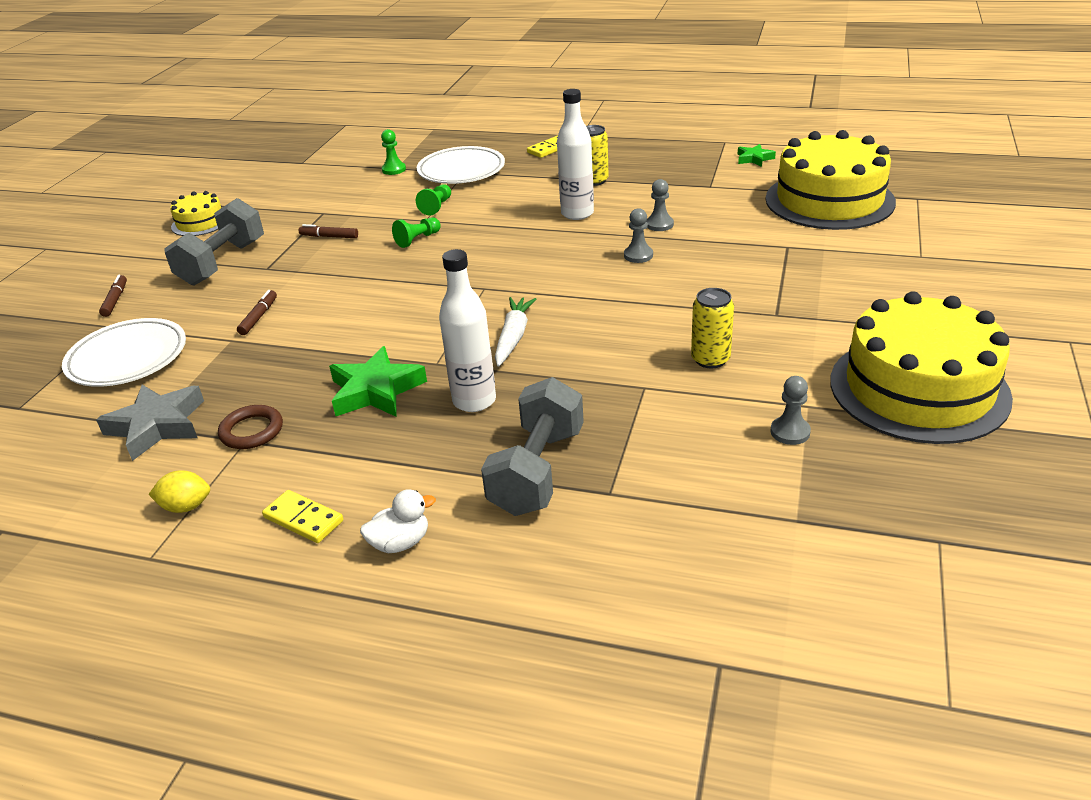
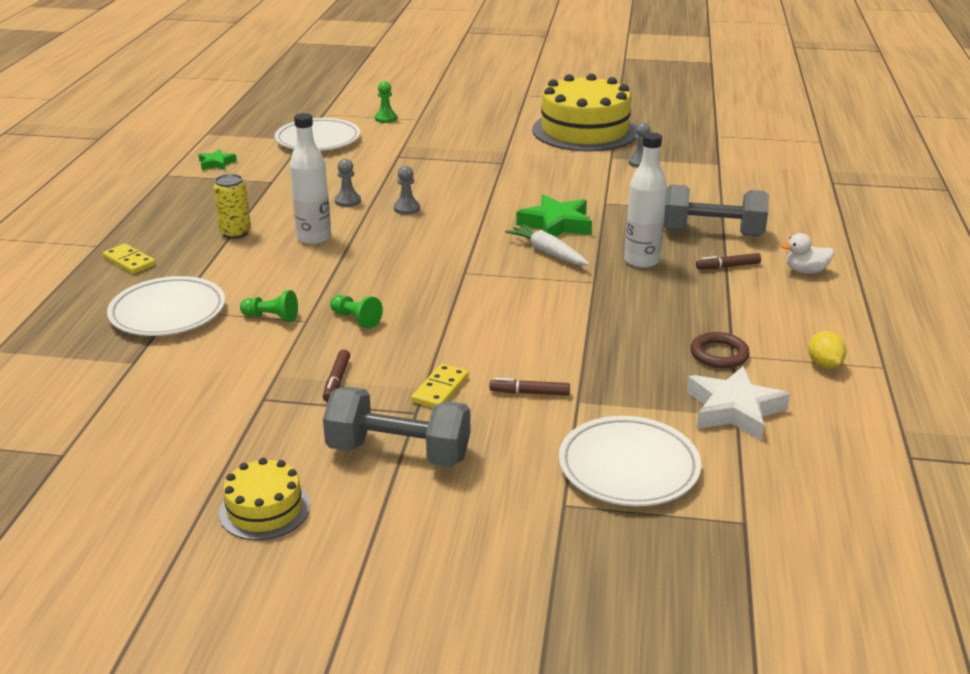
camera: 100 degrees left, 5 degrees down
(115, 300) = (499, 524): brown marker -> brown marker (728, 266)
(157, 426) = (734, 409): grey star -> white star
(303, 519) = (806, 310): yellow domino -> yellow domino (440, 389)
(376, 390) = (641, 304): green star -> green star (556, 224)
(394, 169) = (138, 363): green pawn -> green pawn (386, 119)
(400, 543) = (805, 271): white duck -> white duck turned 60 degrees counterclockwise
(513, 337) = (547, 252): white carrot -> white carrot turned 45 degrees clockwise
(710, 359) = (565, 183): yellow can -> none
(829, 200) = (318, 140): yellow cake -> white plate

